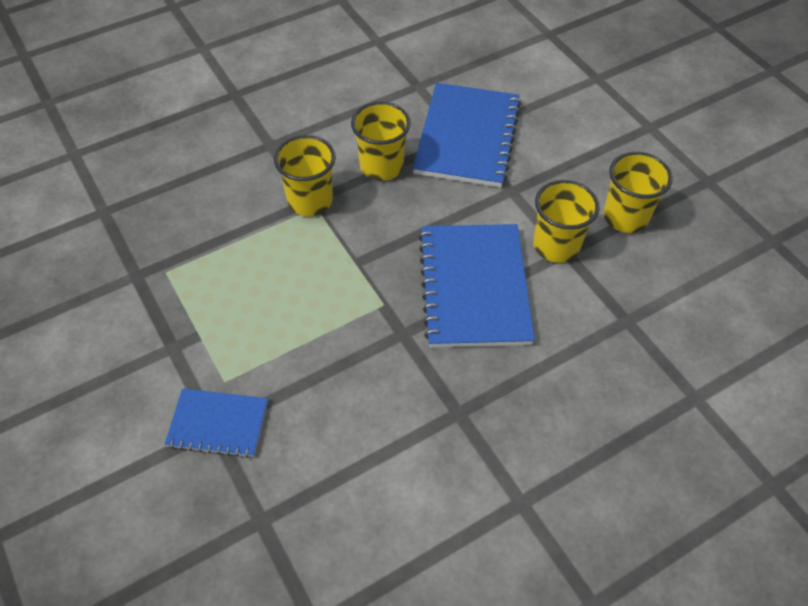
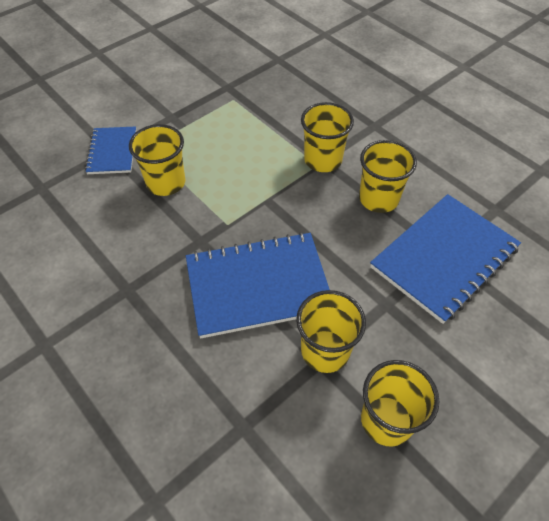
camera: 80 degrees right, 0 degrees up
(298, 362) = (166, 182): none -> yellow cup
(467, 137) = (444, 258): blue notebook -> blue notebook turned 45 degrees counterclockwise

